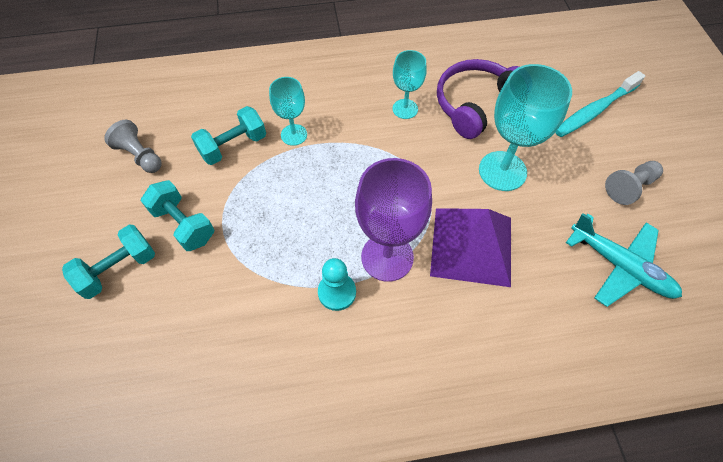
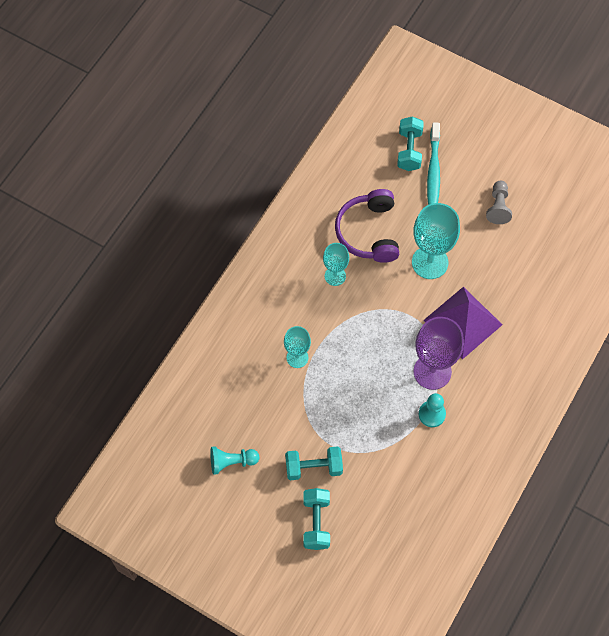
camera: 50 degrees left, 5 degrees up
(140, 156) = (232, 462): grey pawn -> turquoise pawn
(233, 146) = (274, 400): turquoise dumbbell -> turquoise dumbbell (409, 150)
(620, 266) = (536, 260): turquoise plane -> none

